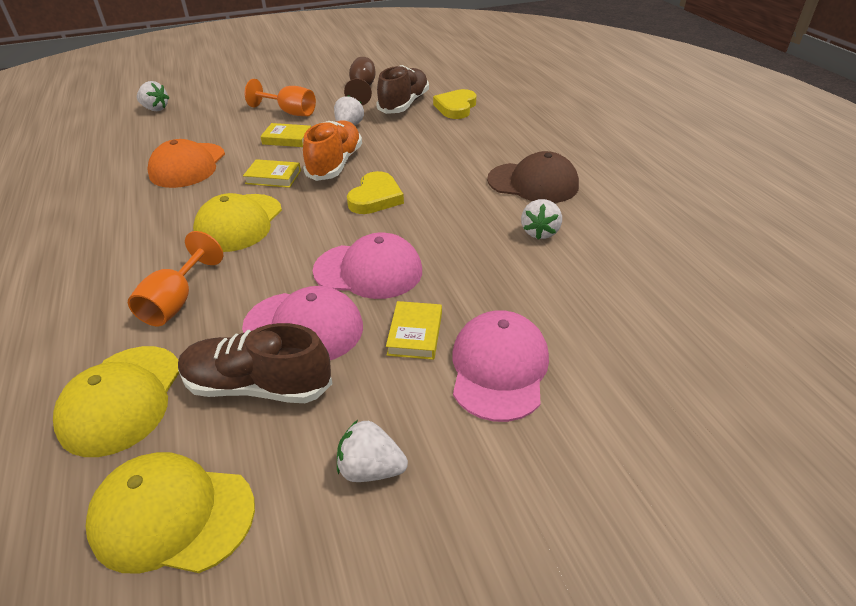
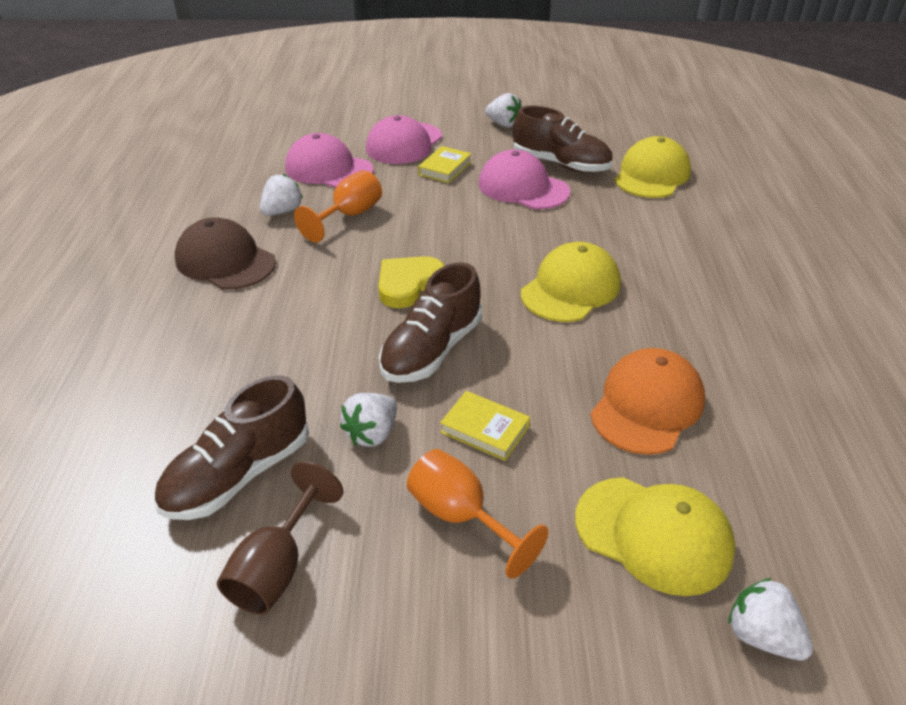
camera: 160 degrees left, 0 degrees up
(172, 515) = (608, 129): yellow cap -> yellow cap (653, 534)
(176, 301) = (626, 225): orange goblet -> orange goblet (349, 216)
(273, 177) = (522, 348): yellow book -> none
(335, 164) = (431, 350): orange shoe -> brown shoe
(368, 271) = (456, 214): pink cap -> pink cap (329, 169)
(456, 107) = (162, 435): yellow heart -> none

